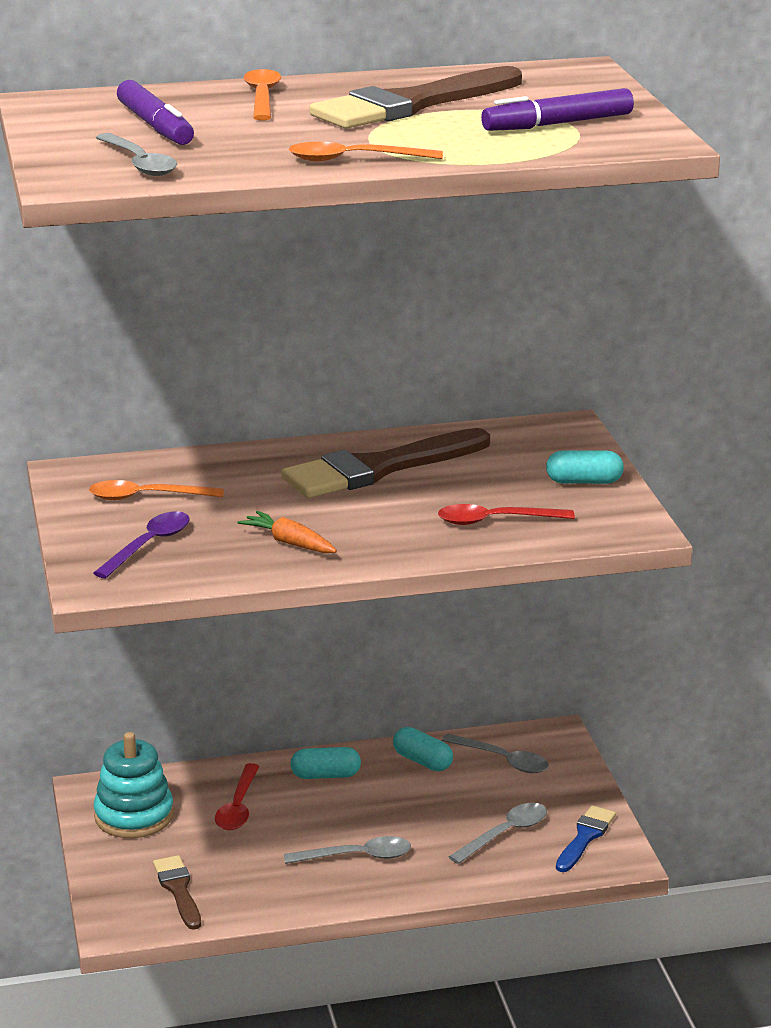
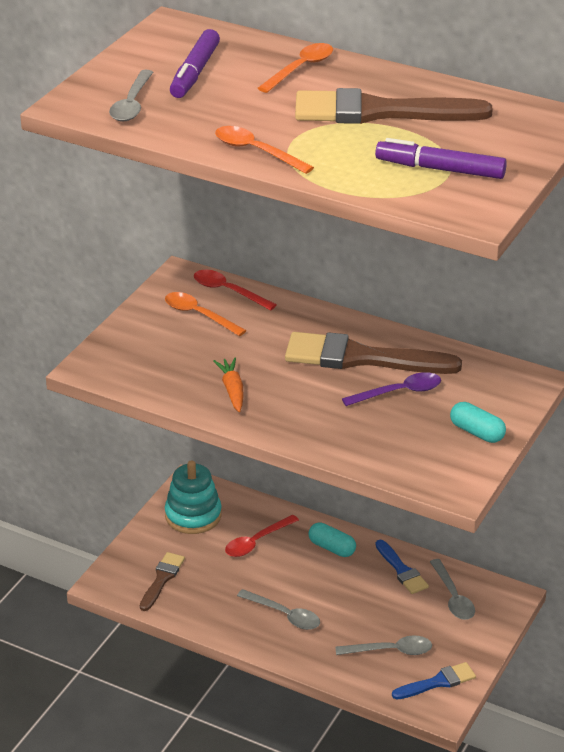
camera: 40 degrees right, 10 degrees up
(149, 545) = (154, 352): purple spoon -> purple spoon (399, 392)
(422, 761) = (402, 570): turquoise capsule -> blue brush
(495, 521) = (376, 435): red spoon -> red spoon (228, 291)

